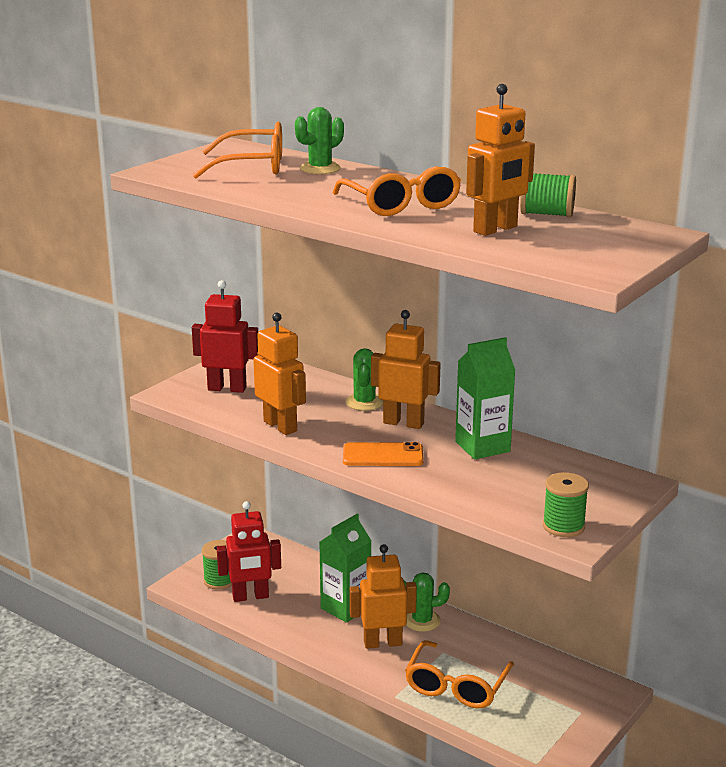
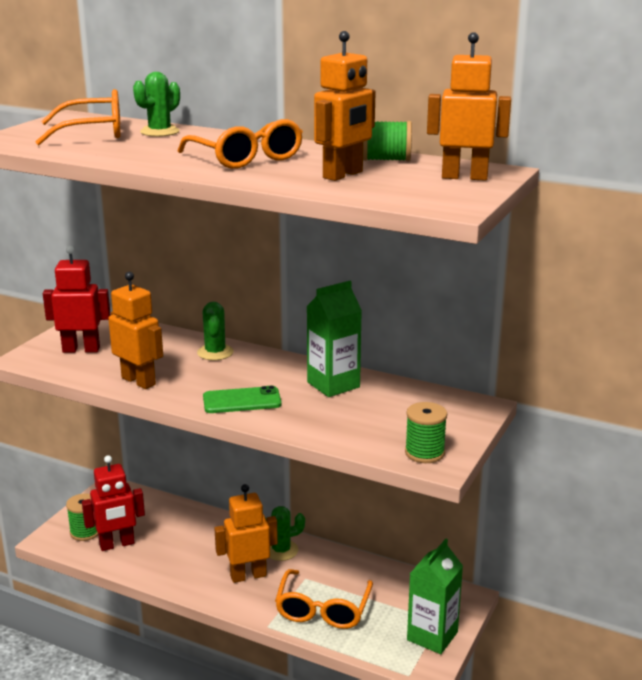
camera: 10 degrees left, 0 degrees up
(345, 608) = (208, 545): green carton -> green carton (432, 636)
(383, 455) = (242, 401): orange phone -> green phone
(403, 423) = (255, 369): orange robot -> orange robot (464, 177)

